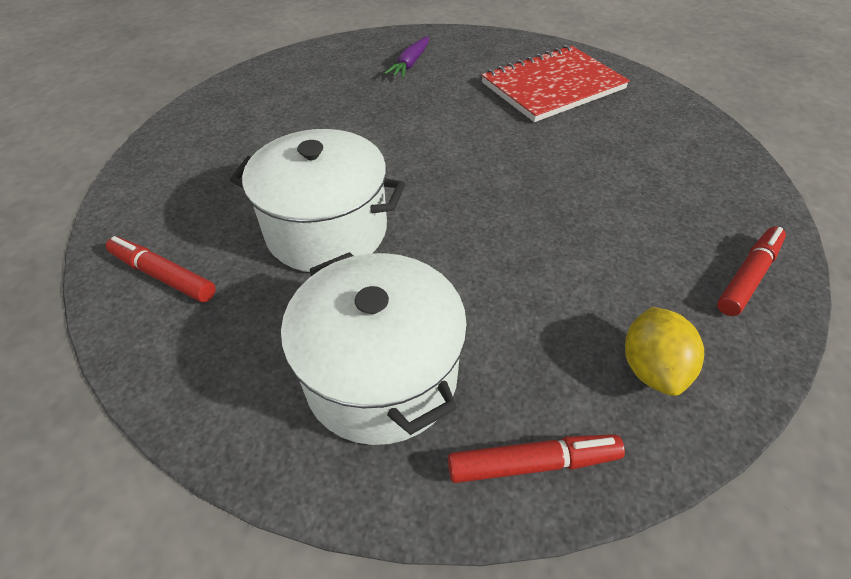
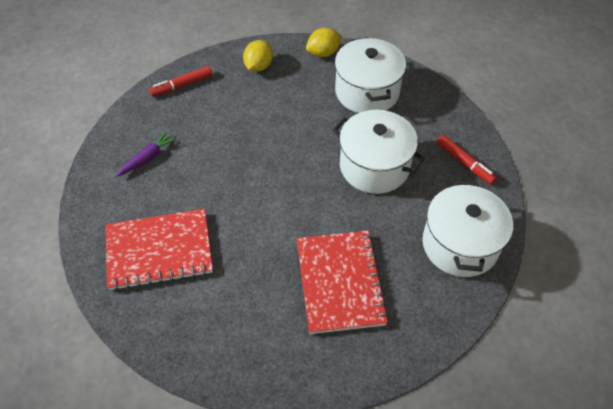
camera: 160 degrees left, 5 degrees up
(186, 166) = (460, 244): none -> white pot
(337, 104) = (340, 282): none -> red notebook
(410, 64) = (258, 324): purple carrot -> purple carrot (148, 158)
(533, 463) = (323, 53): red marker -> yellow lemon

